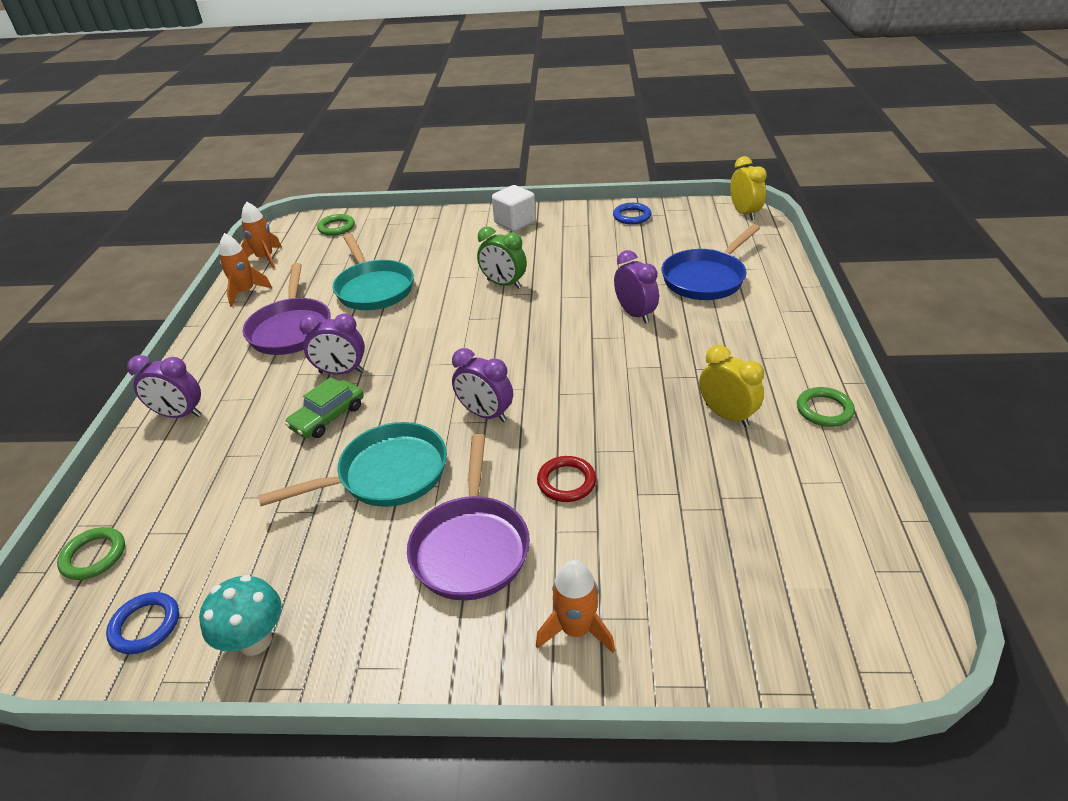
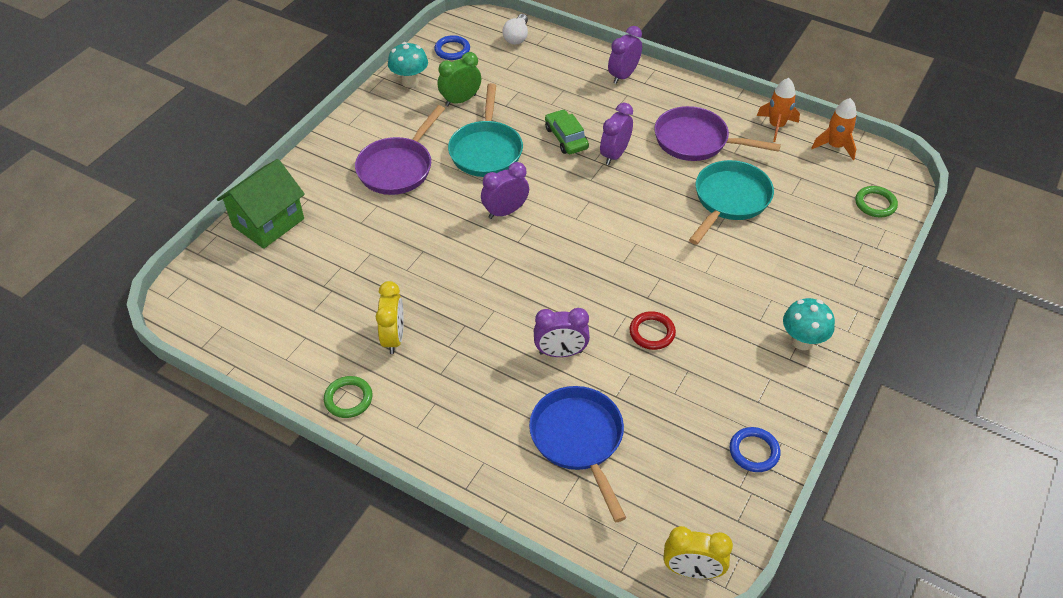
camera: 115 degrees right, 10 degrees up
(94, 556) = (517, 37): green ring -> white light bulb
(373, 288) = (729, 200): turquoise pan -> turquoise pan turned 120 degrees clockwise
(471, 546) = (398, 168): purple pan -> purple pan turned 90 degrees counterclockwise
(504, 284) = (677, 285): green clock -> green clock (460, 100)
(515, 223) = (802, 341): white cube -> turquoise mushroom
(566, 482) = (409, 225): red ring -> red ring (652, 332)
(576, 629) = (310, 187): orange rocket -> none
(681, 638) = (268, 222): none -> green house
(727, 415) = (394, 338): yellow clock -> yellow clock turned 75 degrees counterclockwise

